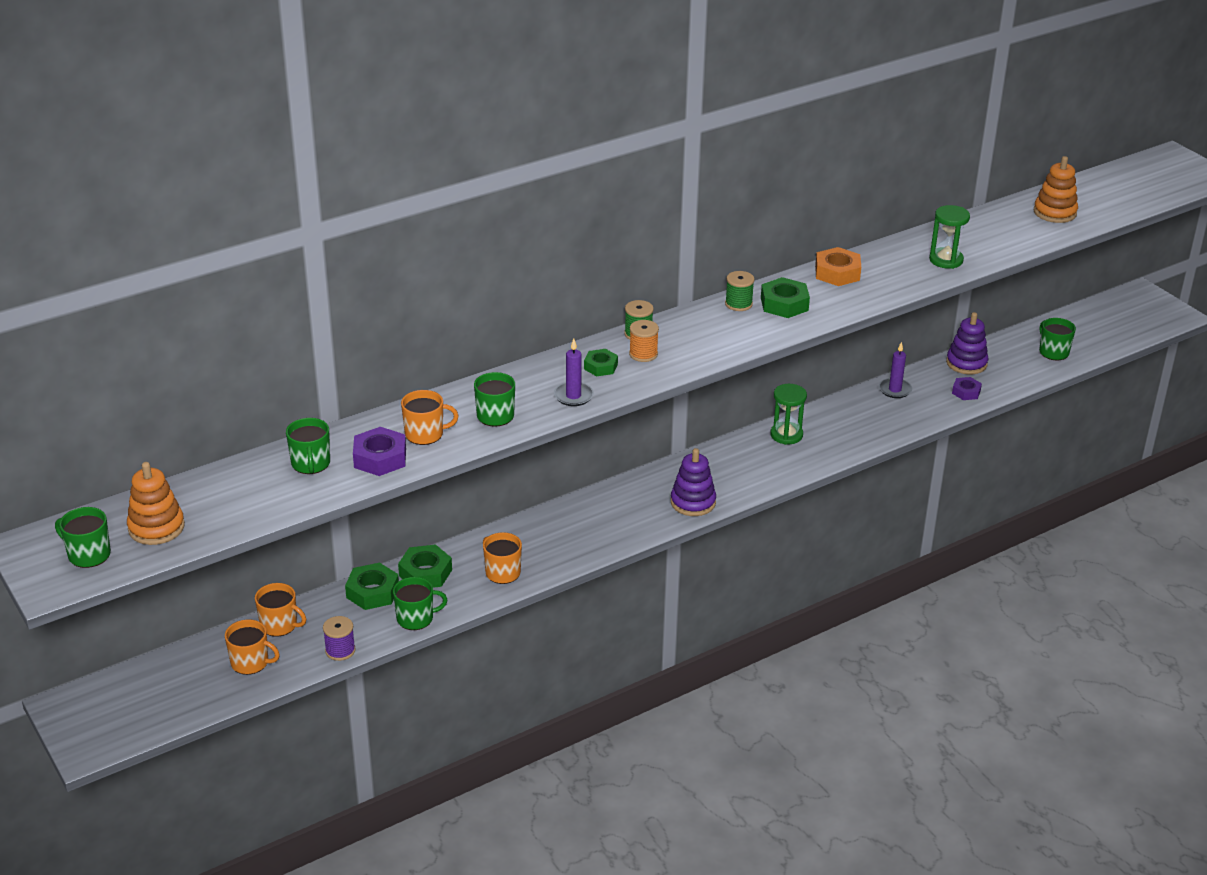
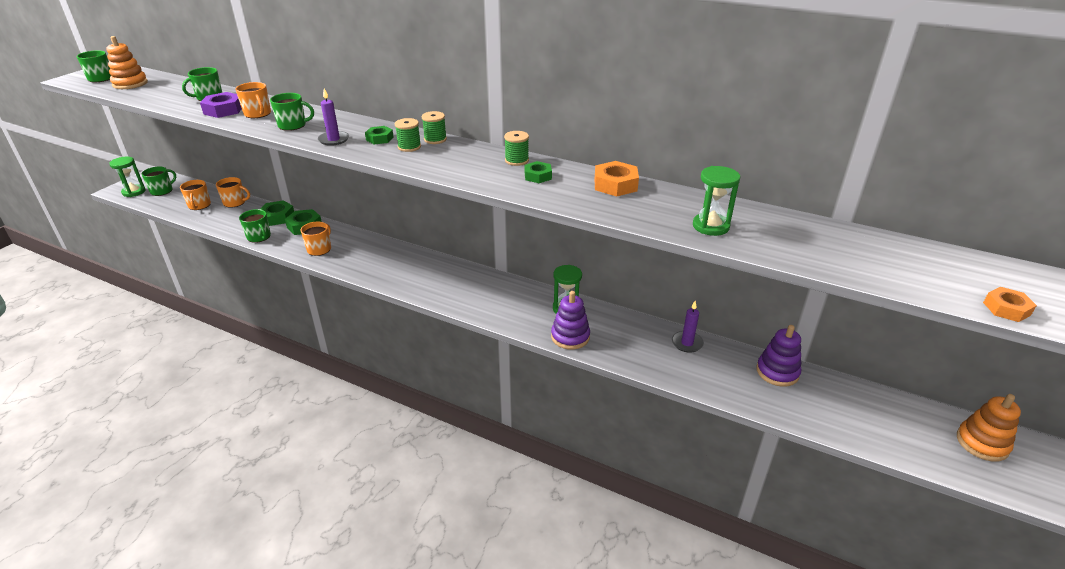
camera: 60 degrees right, 0 degrees up
(117, 729) = (134, 192): none -> green hourglass
(279, 625) = (235, 202): orange mug -> orange mug turned 75 degrees counterclockwise
(340, 650) = (219, 225): purple spool -> none
(643, 354) = (409, 147): orange spool -> green spool
(693, 502) = (446, 294): purple stacking toy -> purple stacking toy (570, 337)
(784, 304) = (538, 176): green nut -> green nut, size x0.64
(966, 392) = (733, 385): purple nut -> none
(1053, 352) = (872, 424): green mug -> green mug (162, 191)
(1055, 212) = (904, 263): orange stacking toy -> orange stacking toy (982, 443)
(1127, 207) = (1006, 309): none -> orange nut

